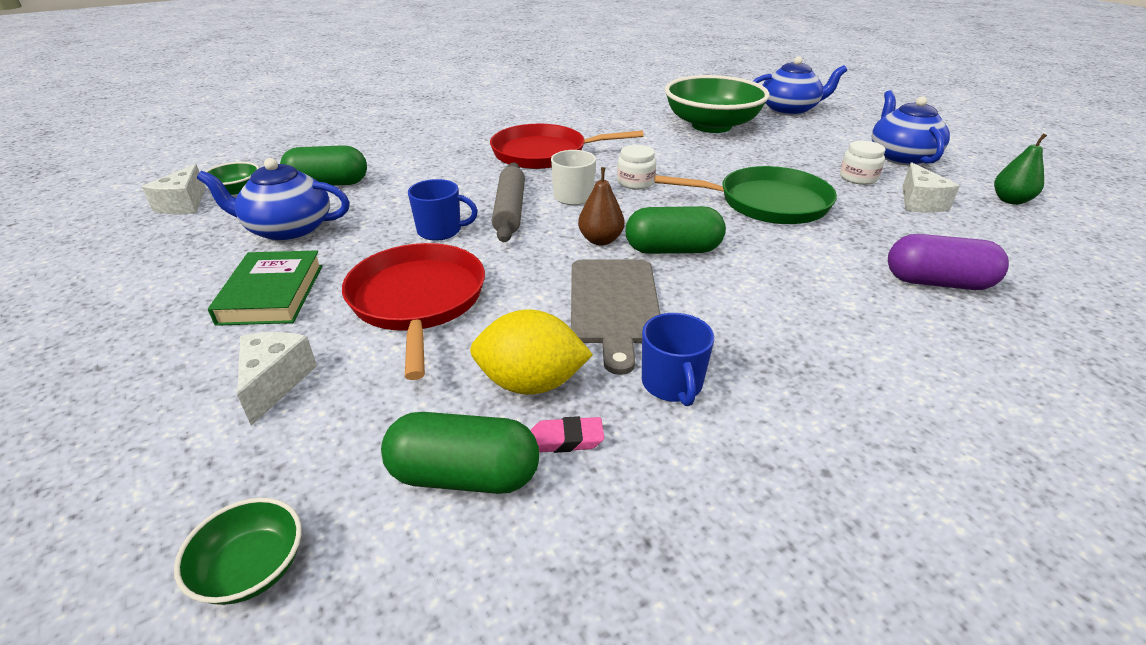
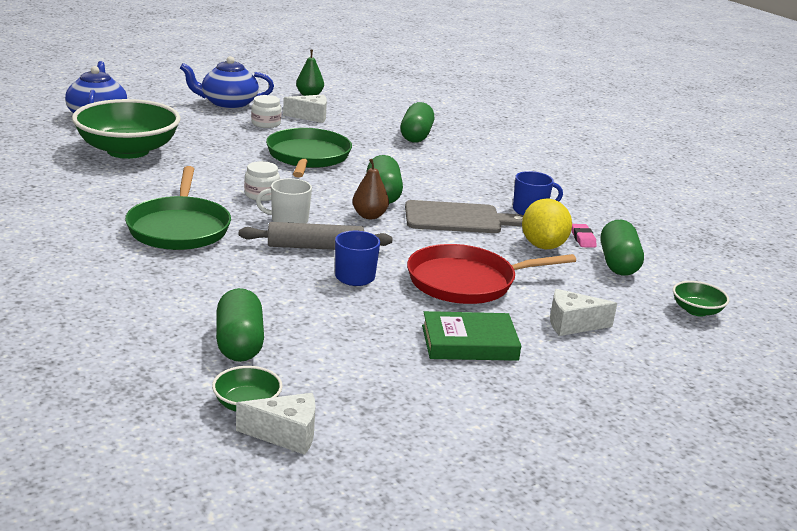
camera: 95 degrees left, 10 degrees down
(288, 229) = (353, 352): blue teapot -> none
(544, 153) = (179, 228): red pan -> green pan
(937, 282) = (416, 136): purple capsule -> green capsule

